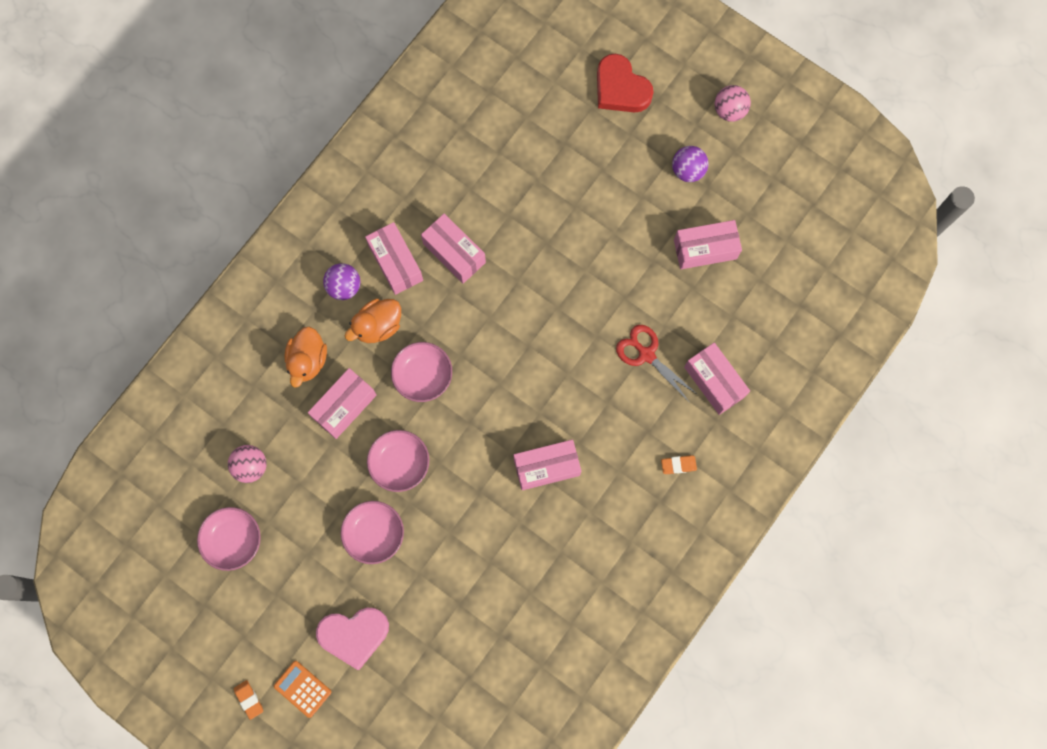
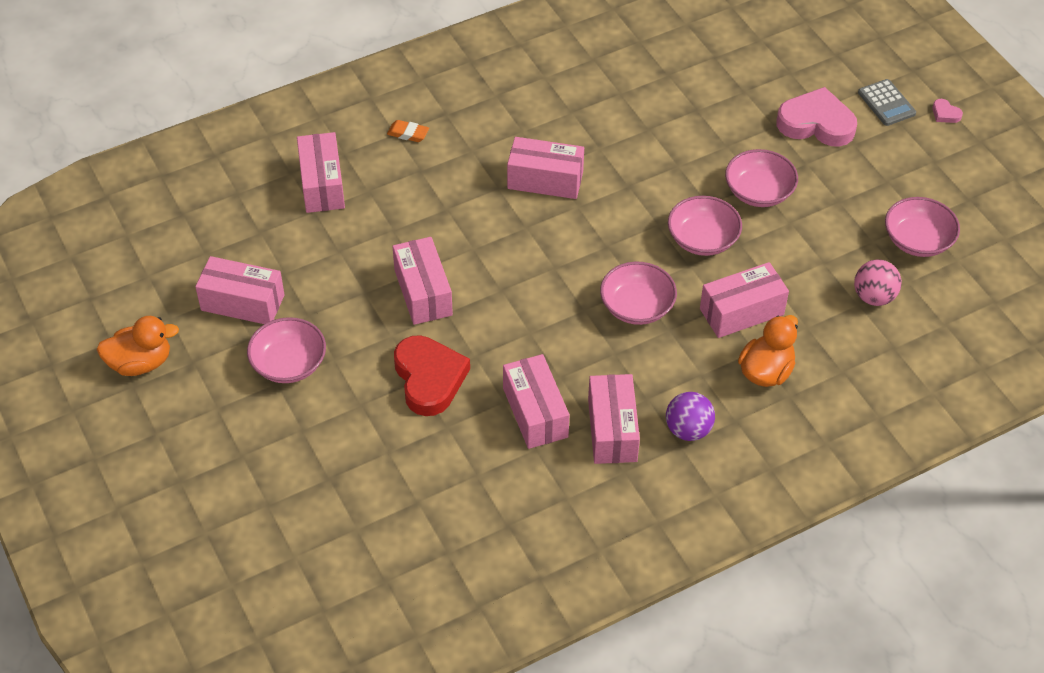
camera: 155 degrees left, 25 degrees down
(249, 699) = (945, 114): orange eraser -> pink heart
(302, 688) = (886, 103): orange calculator -> grey calculator
(378, 326) = (666, 374): orange duck -> orange duck (140, 363)
(583, 317) = (423, 292): none -> pink box
(620, 88) = (216, 512): red heart -> red heart (429, 378)
(642, 215) = (289, 364): none -> pink bowl
(646, 354) = (376, 233): red scissors -> none
(687, 170) = (202, 388): purple ball -> none
(729, 110) = (104, 431): pink ball -> none

